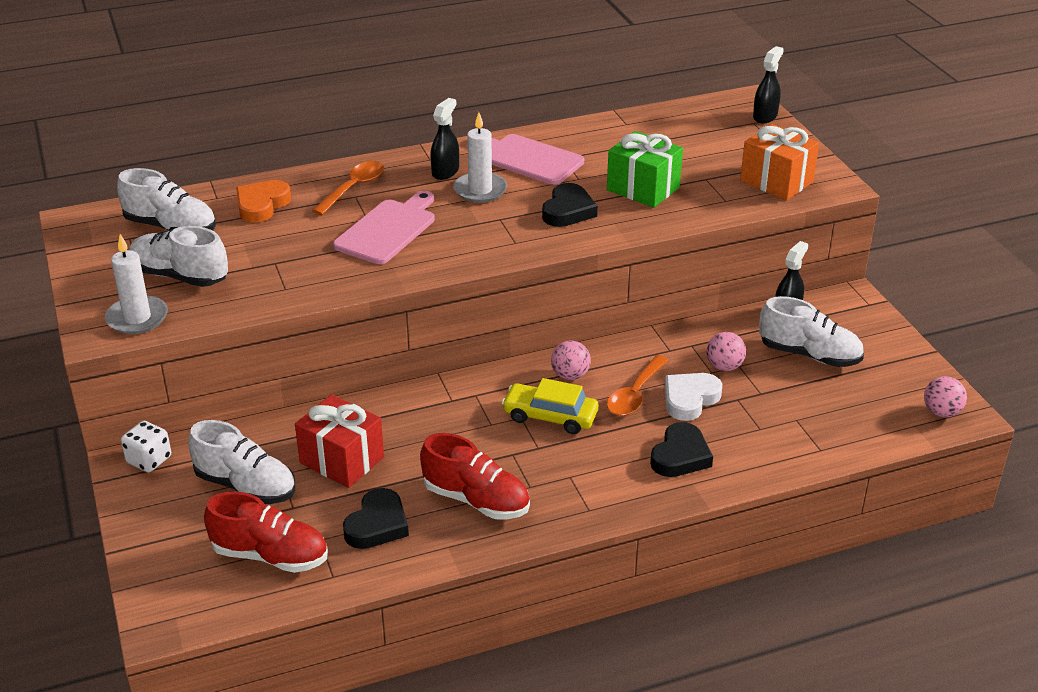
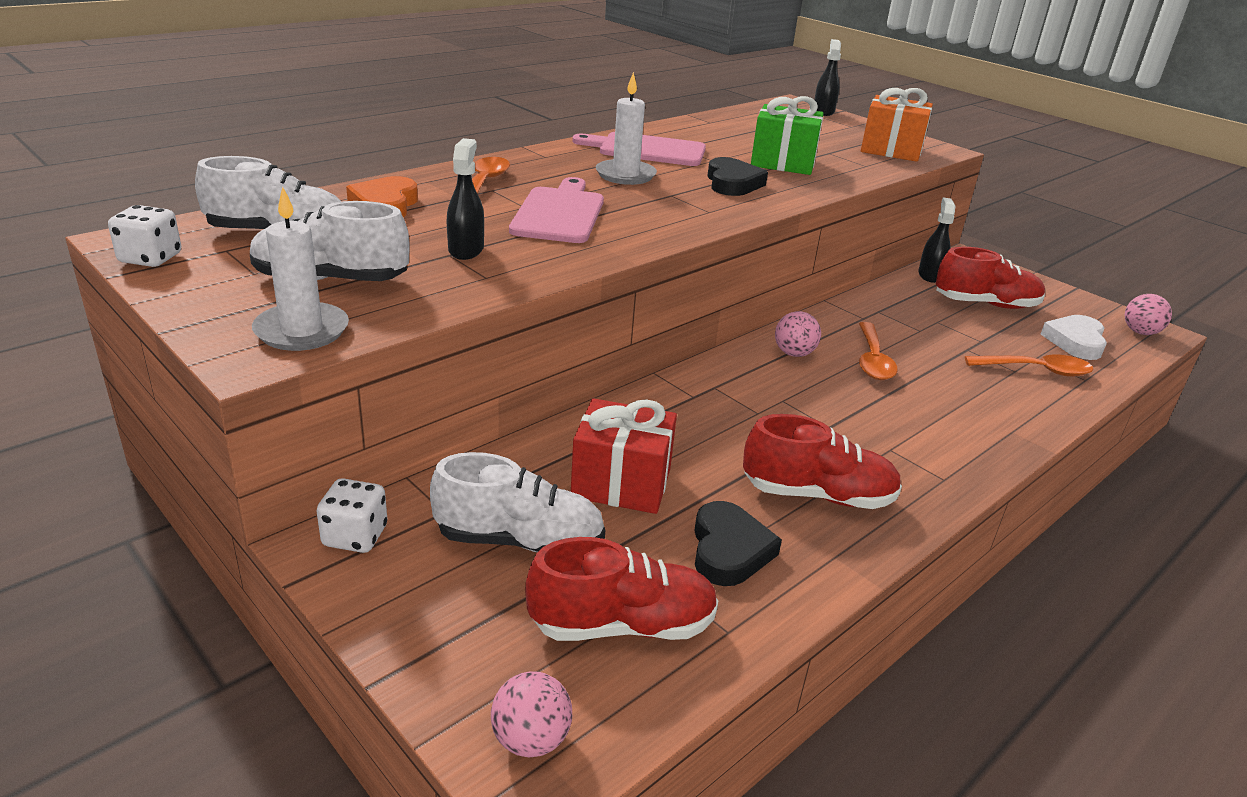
camera: 25 degrees left, 5 degrees down
(79, 240) = (150, 258): none -> white dice
(445, 172) = (573, 164): black spray bottle -> black spray bottle (466, 250)
(550, 416) = (811, 394): yellow car -> none
(680, 456) = (974, 408): black heart -> none
(690, 399) = (927, 356): white heart -> white heart (1075, 341)
(724, 366) = (926, 324): pink ball -> pink ball (531, 739)
(780, 432) = (1036, 370): none -> orange spoon
(809, 355) = (985, 304): white shoe -> red shoe

